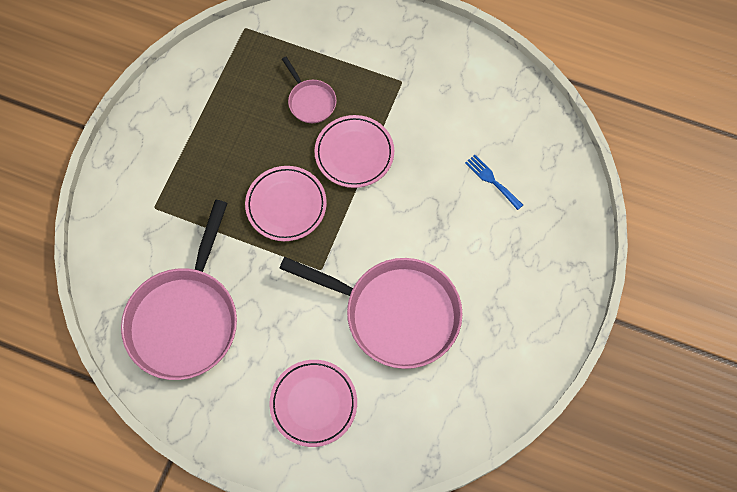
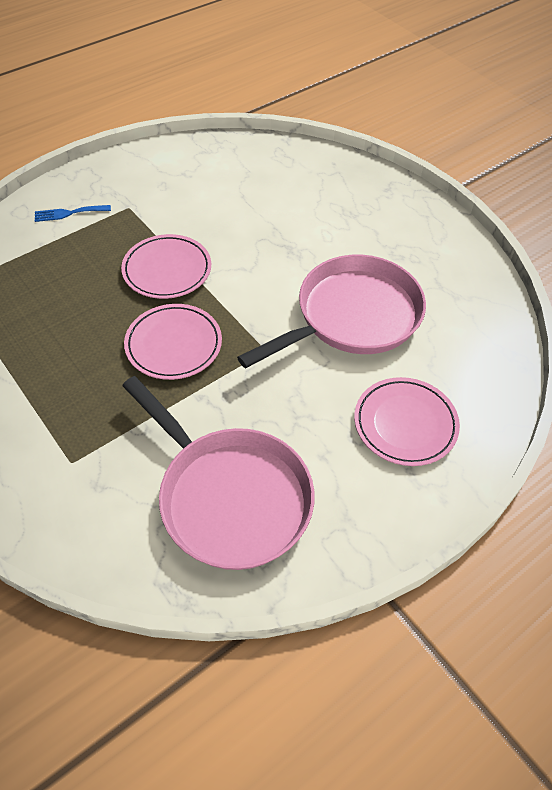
camera: 60 degrees left, 15 degrees down
(310, 101) = (83, 275): pink pan -> none
(492, 180) = (274, 198): blue fork -> blue fork (69, 213)

